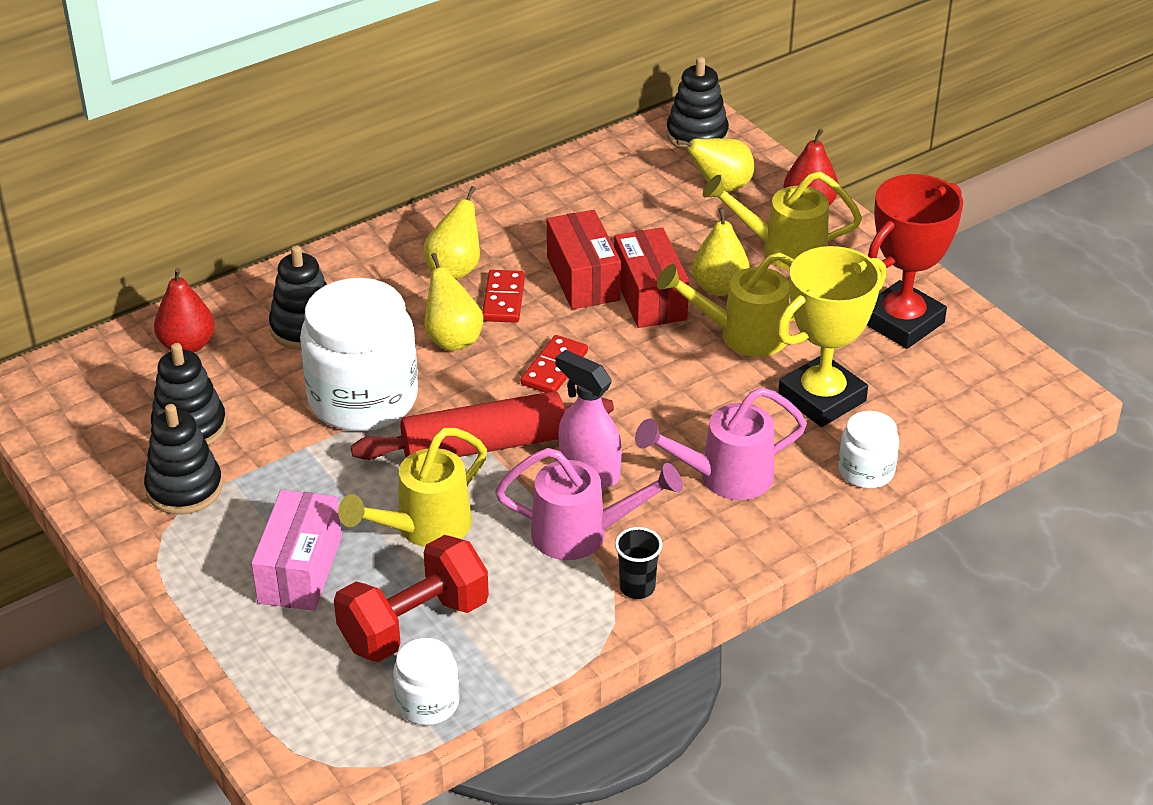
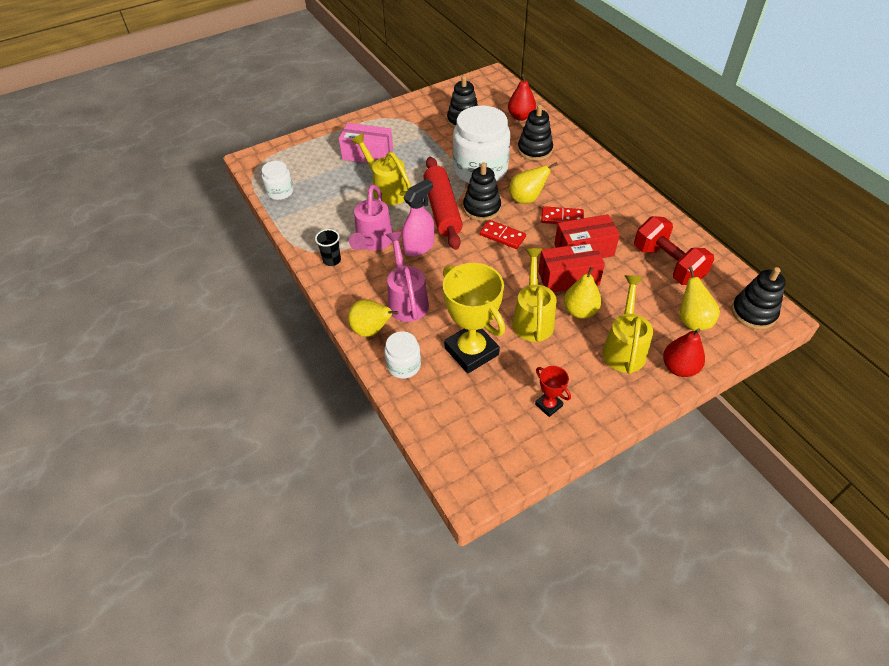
camera: 95 degrees right, 10 degrees up
(184, 488) = (423, 122): black stacking toy -> black stacking toy (481, 208)
(414, 624) = (326, 187): red dumbbell -> red dumbbell (667, 264)
(455, 269) = (587, 200): yellow pear -> yellow pear (371, 330)
(902, 322) = (548, 405): red trophy -> red trophy, size x0.47

